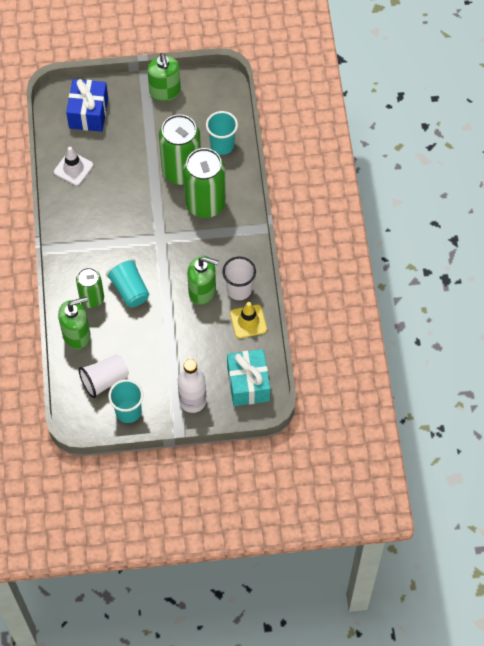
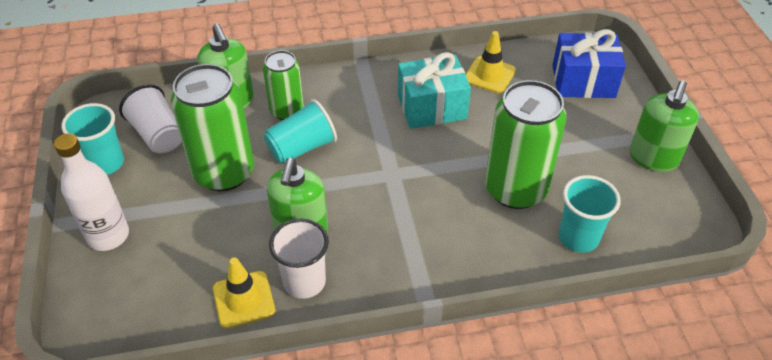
camera: 85 degrees right, 15 degrees down
(73, 168) = (489, 75): white traffic cone -> yellow traffic cone
(165, 91) = (653, 158): green soap dispenser -> green soap dispenser turned 45 degrees counterclockwise
(205, 204) = (461, 224): green can -> green can (224, 172)
(248, 384) = (126, 308): turquoise gift -> turquoise gift (432, 107)

